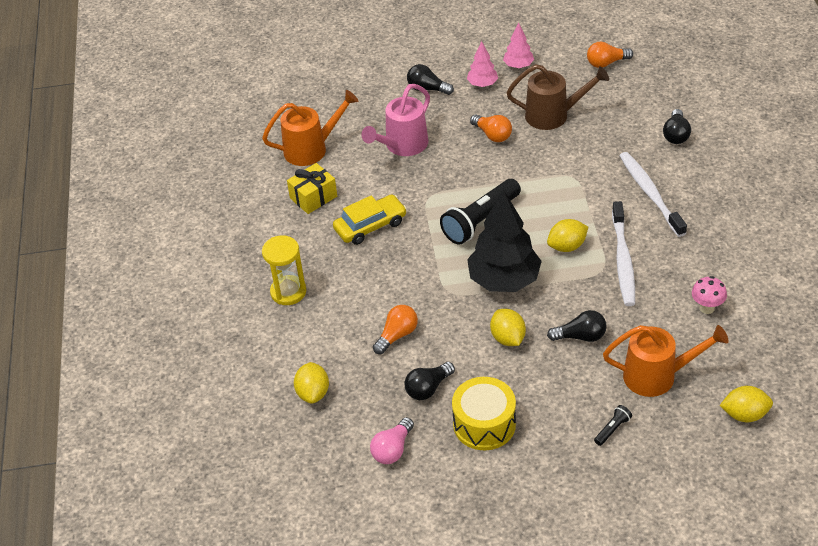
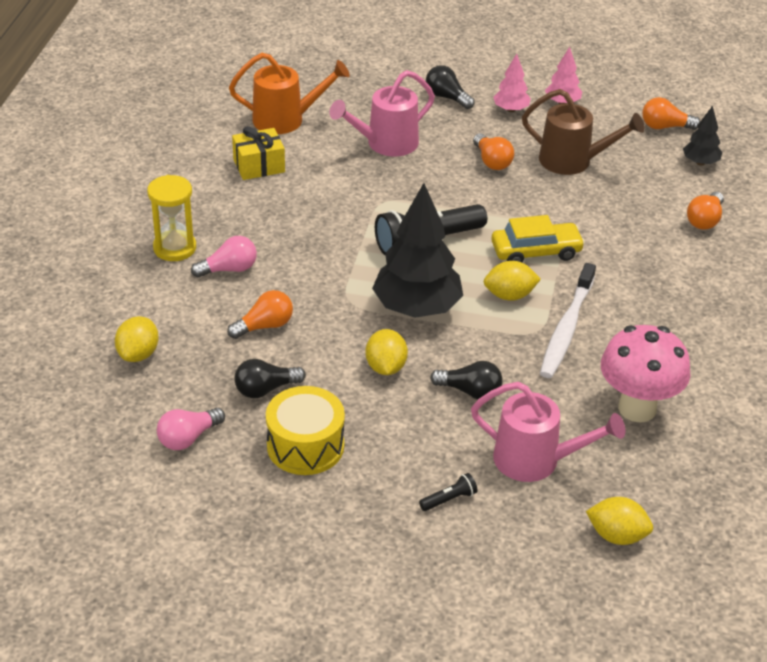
camera: 15 degrees right, 5 degrees down
(342, 296) = (229, 269): none -> pink light bulb
(370, 226) = (302, 211): yellow car -> yellow car (536, 251)
(648, 86) = (700, 162): none -> black tree
(650, 193) = (639, 270): white toothbrush -> none
(658, 376) = (537, 461): orange watering can -> pink watering can
(676, 135) = (704, 220): black light bulb -> orange light bulb
(707, 308) = (637, 408): pink mushroom -> pink mushroom, size x2.00

